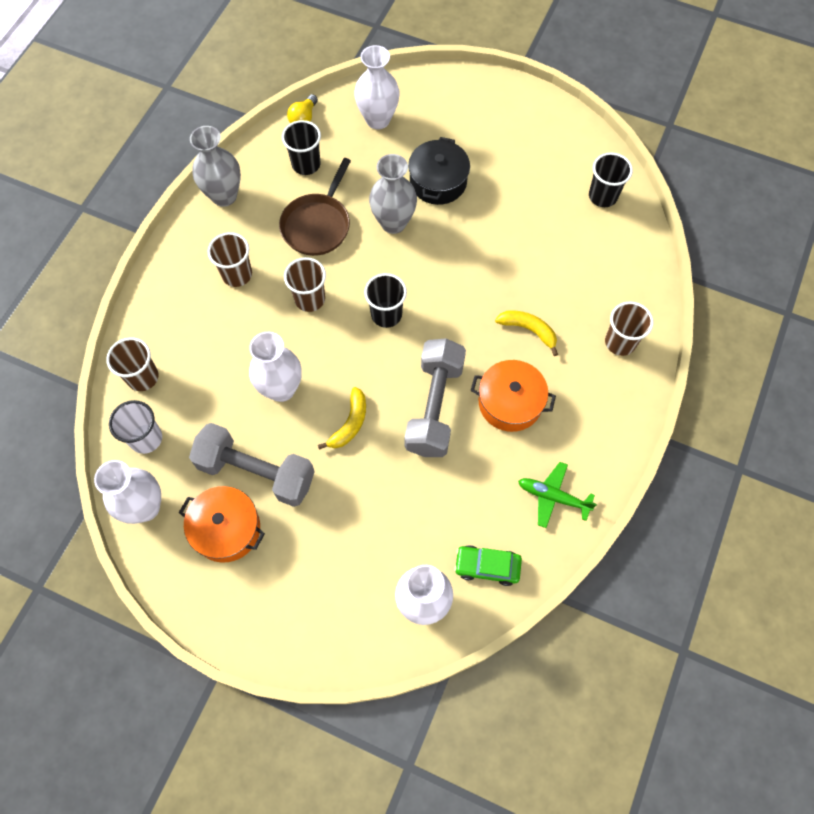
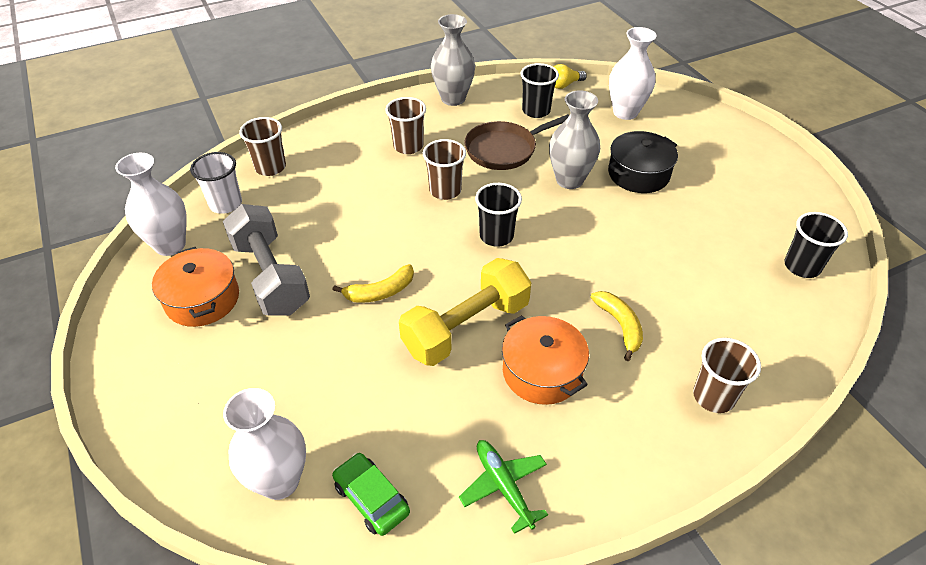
camera: 40 degrees right, 20 degrees down
(281, 389) = (355, 234): white vase -> none
(434, 406) = (466, 327): grey dumbbell -> yellow dumbbell

